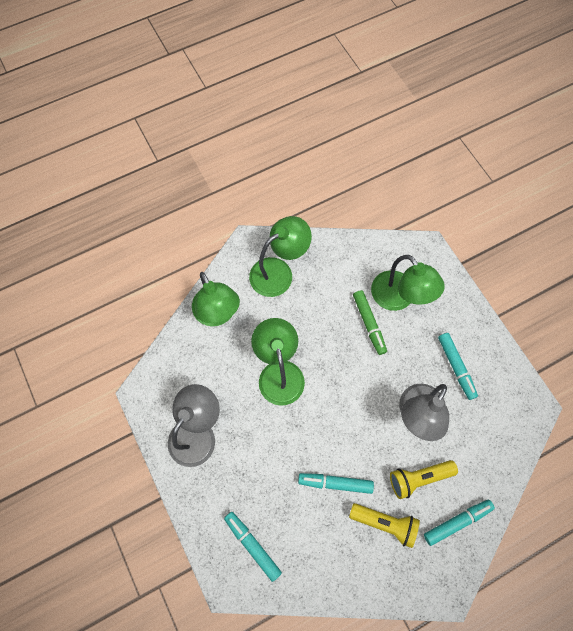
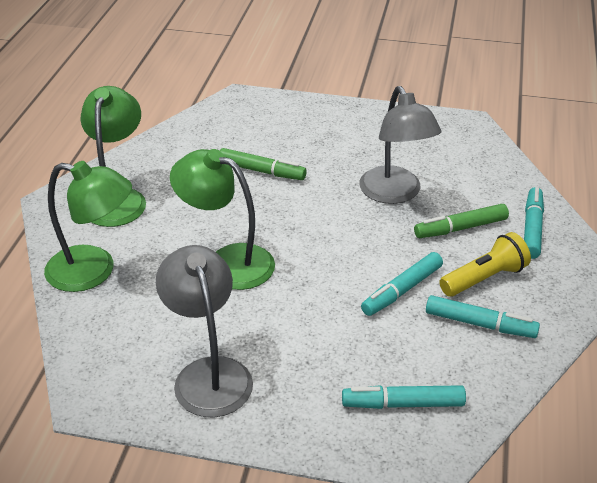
camera: 50 degrees left, 30 degrees down
(398, 298) = (262, 139): green lamp -> none
(418, 478) = (460, 228): yellow flashlight -> green marker
(456, 367) = (376, 144): turquoise marker -> turquoise marker (480, 324)

